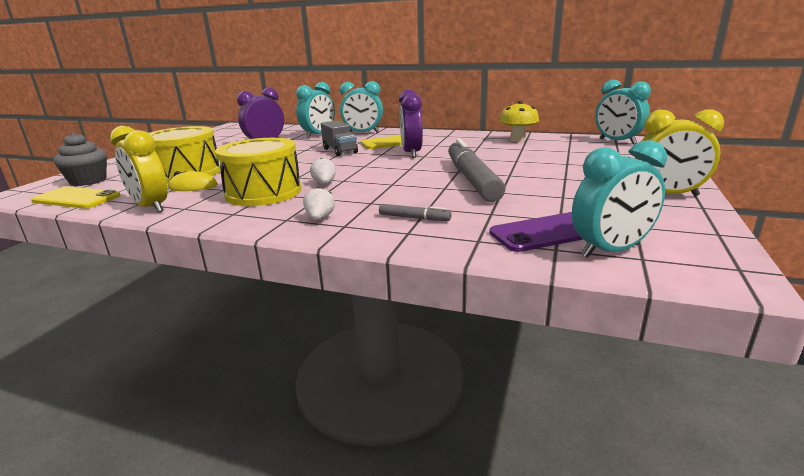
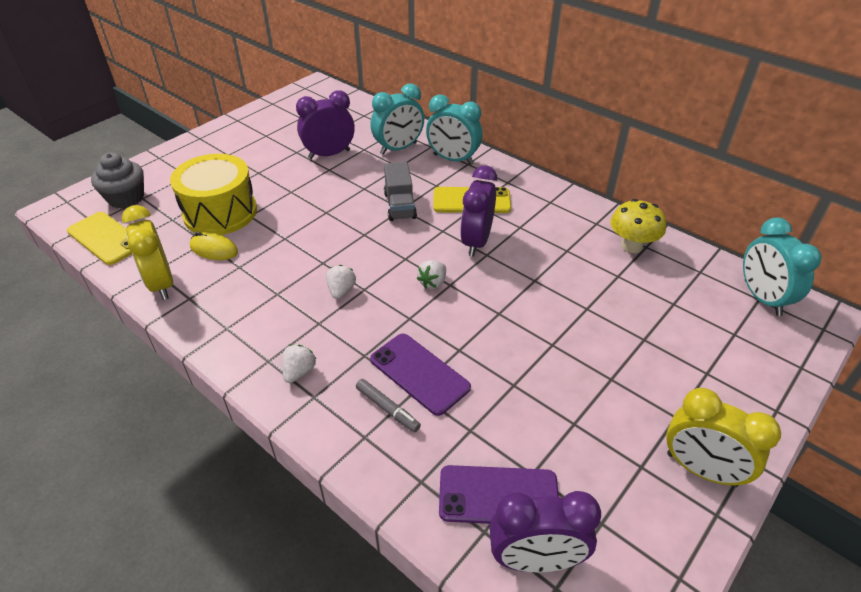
camera: 20 degrees right, 20 degrees up
(263, 192) = (273, 290): yellow drum -> none
(395, 170) = (433, 283): none -> white strawberry
(424, 201) = (419, 373): none -> purple phone
(472, 179) = (502, 340): grey marker -> none
(610, 251) = (535, 560): turquoise clock -> purple clock

